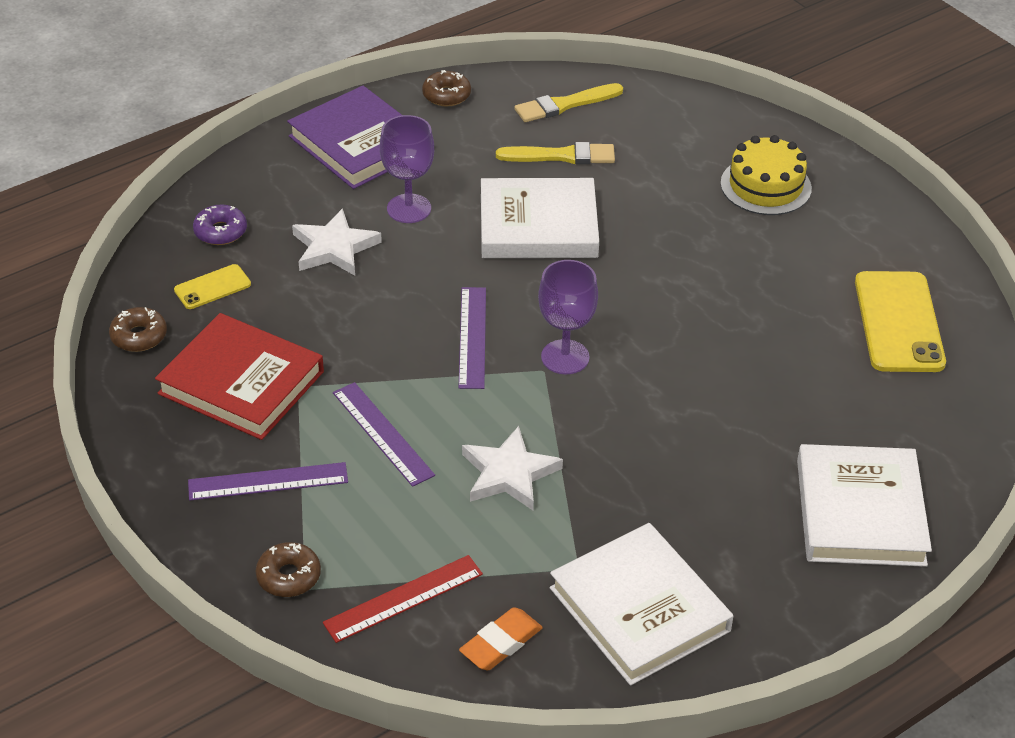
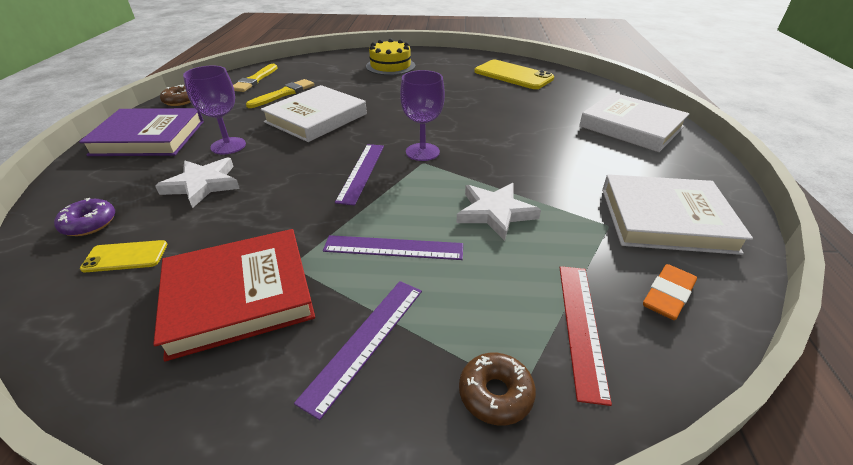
camera: 50 degrees left, 5 degrees down
(139, 336) = (85, 333): brown donut -> none
(212, 287) = (125, 256): yellow phone -> yellow phone turned 75 degrees clockwise
(473, 337) = (362, 172): purple ruler -> purple ruler turned 60 degrees clockwise
(501, 643) = (667, 296): orange eraser -> orange eraser turned 45 degrees clockwise

